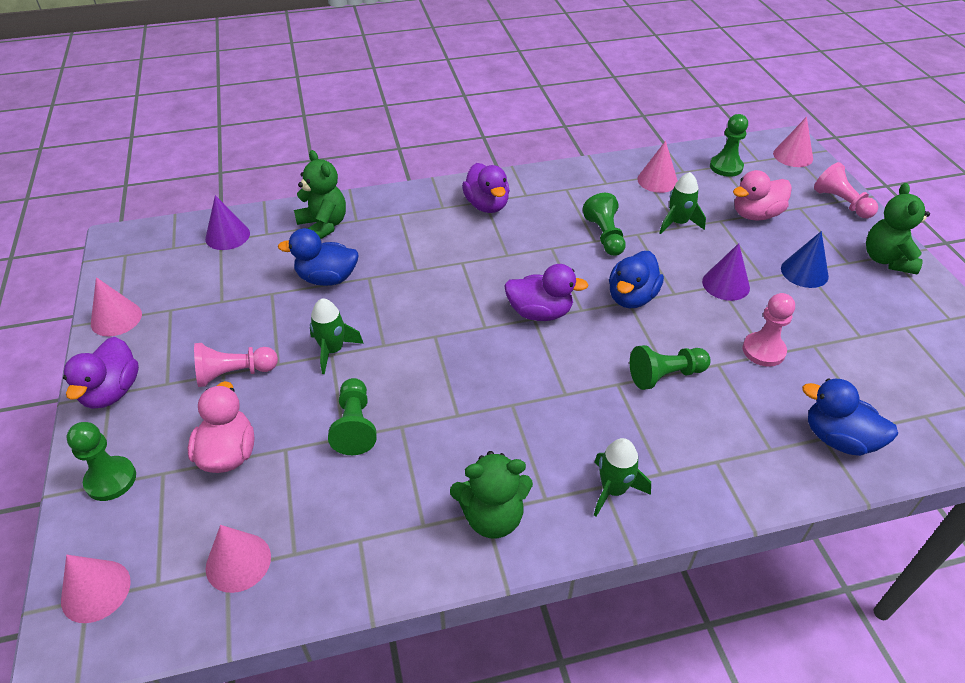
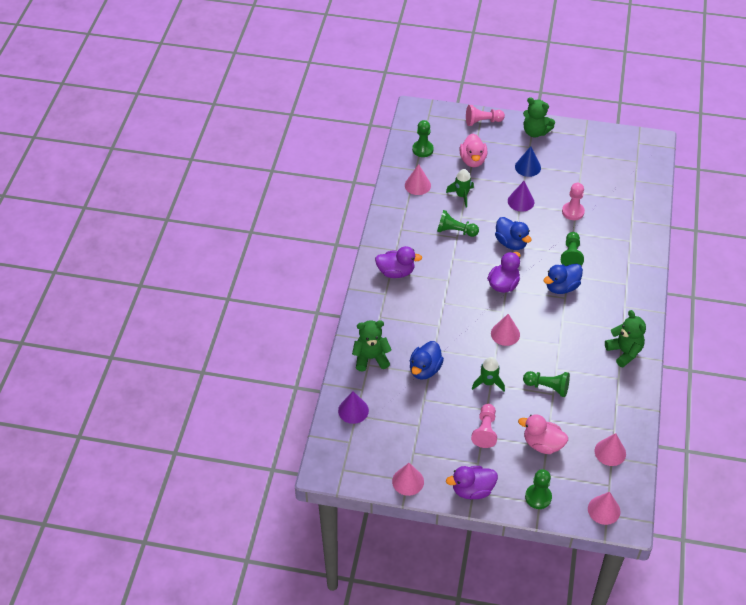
camera: 65 degrees left, 5 degrees up
(112, 391) = (472, 490): purple duck -> purple duck turned 135 degrees clockwise
(492, 517) = (624, 352): green teddy bear -> green teddy bear turned 45 degrees counterclockwise
(613, 489) = (628, 304): green rocket -> none
(793, 156) = (429, 116): pink cone -> pink cone (505, 334)
(838, 439) = (634, 215): blue duck -> blue duck (561, 287)

